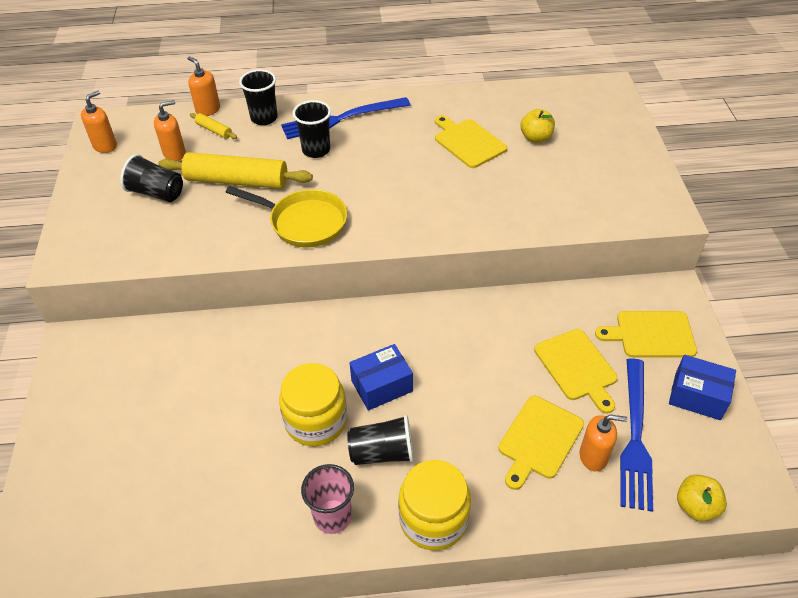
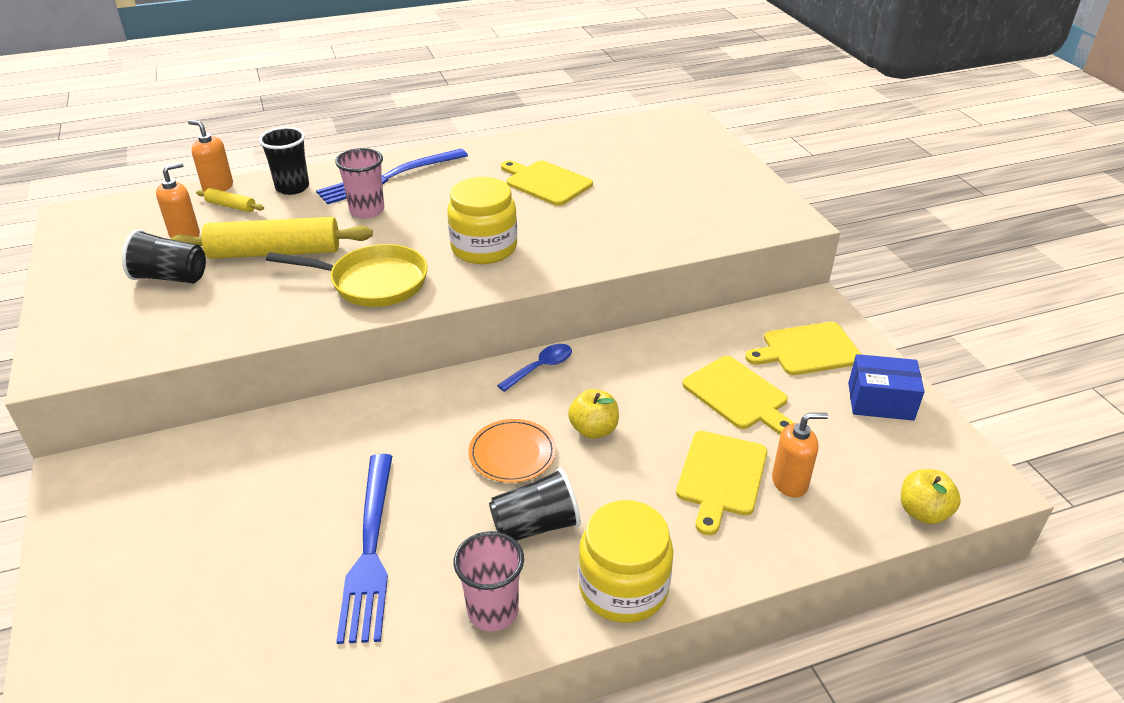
camera: 15 degrees left, 10 degrees down
(105, 146) = (88, 238): orange soap dispenser -> none
(316, 150) = (367, 210): black cup -> pink cup
(316, 421) = (439, 506): yellow jar -> yellow jar (484, 248)
(382, 386) = (512, 453): blue box -> orange plate
(424, 312) = (541, 368): none -> blue spoon
(536, 138) = (621, 170): yellow apple -> yellow apple (593, 430)
(635, 437) = (829, 454): blue fork -> blue fork (370, 551)

